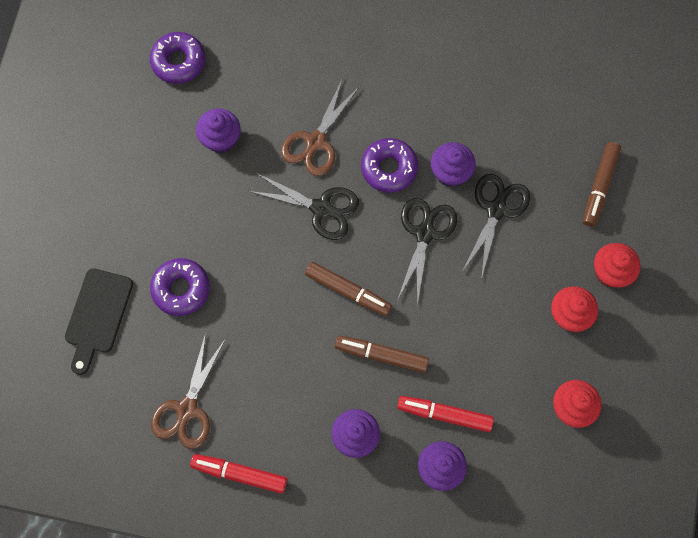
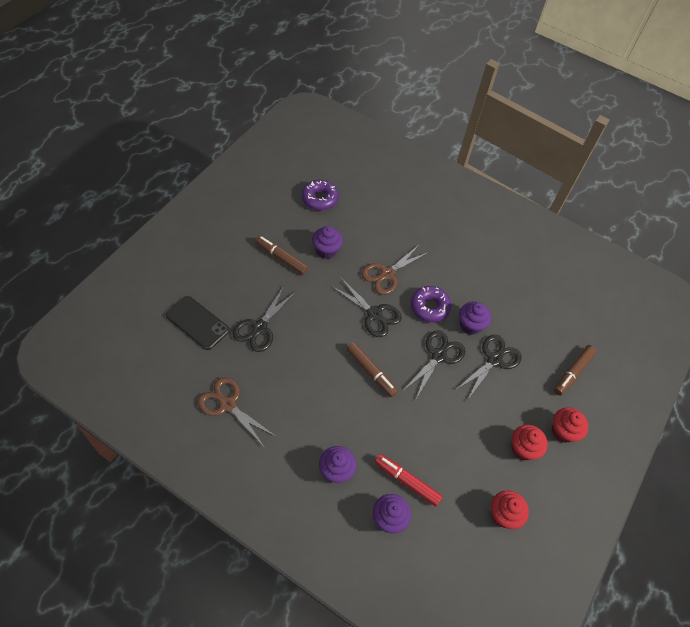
camera: 15 degrees right, 15 degrees down
(97, 315) = (197, 323): black cutting board -> black phone
(181, 289) = (259, 328): purple donut -> black scissors
(187, 409) = (227, 405): brown scissors -> brown scissors turned 90 degrees clockwise
(239, 473) = (243, 462): red marker -> none
(381, 355) = (377, 422): brown marker -> brown marker (281, 258)

